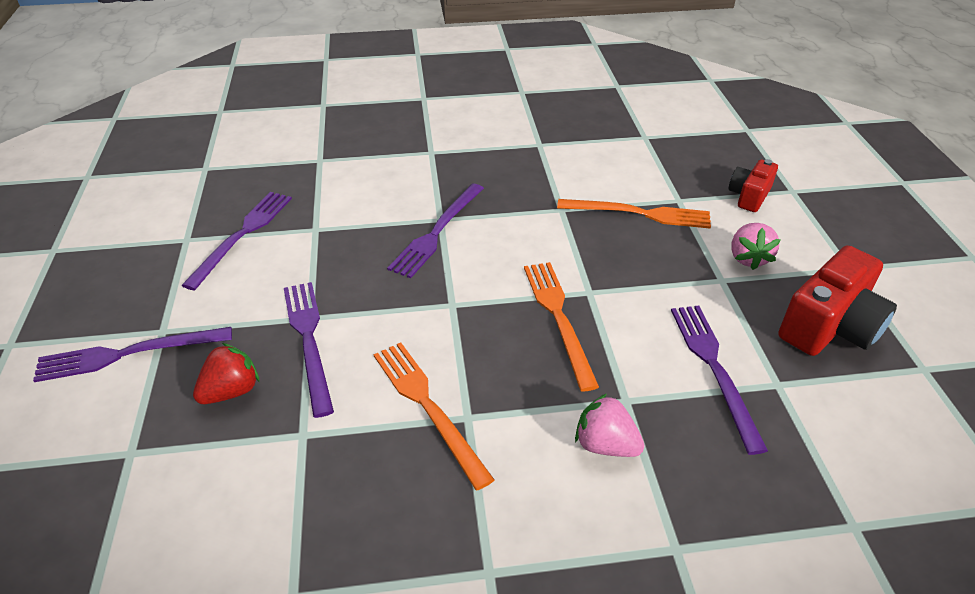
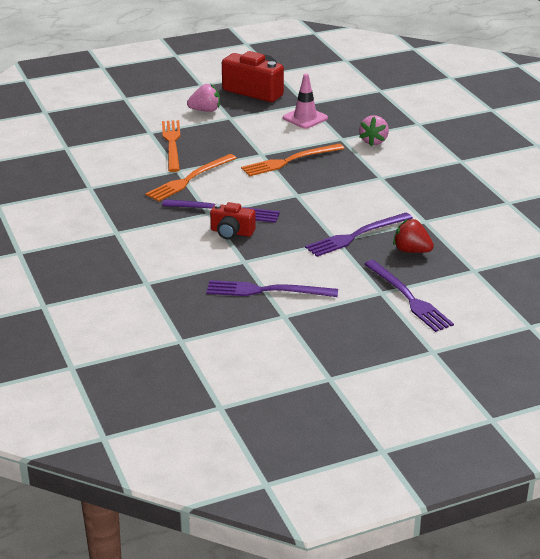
camera: 105 degrees left, 10 degrees down
(428, 407) = (381, 189): orange fork -> orange fork (190, 179)
(714, 368) = (305, 118): purple fork -> pink traffic cone
(749, 196) = (136, 110): red camera -> red camera (231, 232)

